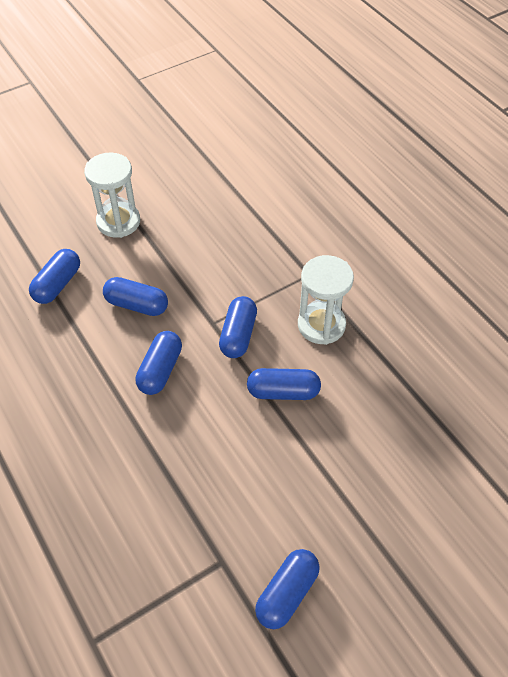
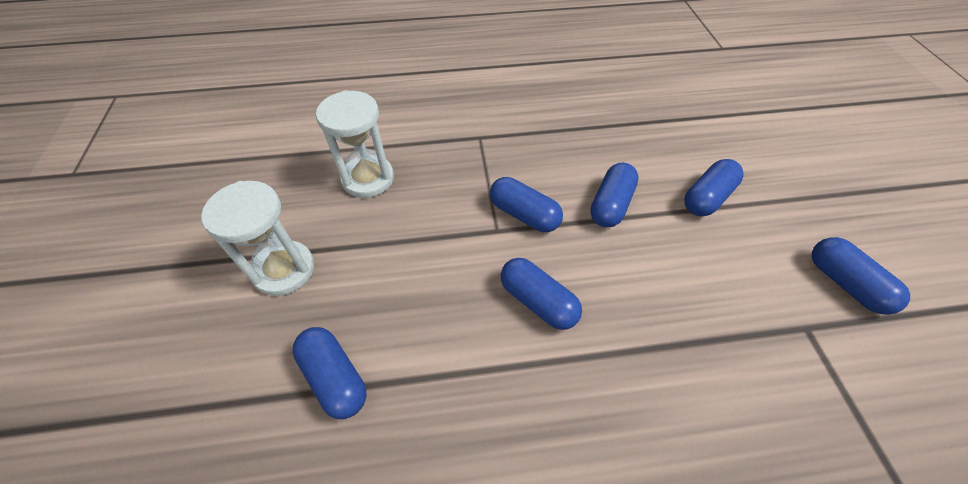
camera: 65 degrees left, 0 degrees up
(137, 305) = (428, 293): blue capsule -> blue capsule (707, 197)
(321, 325) = (544, 150): white hourglass -> white hourglass (368, 179)

